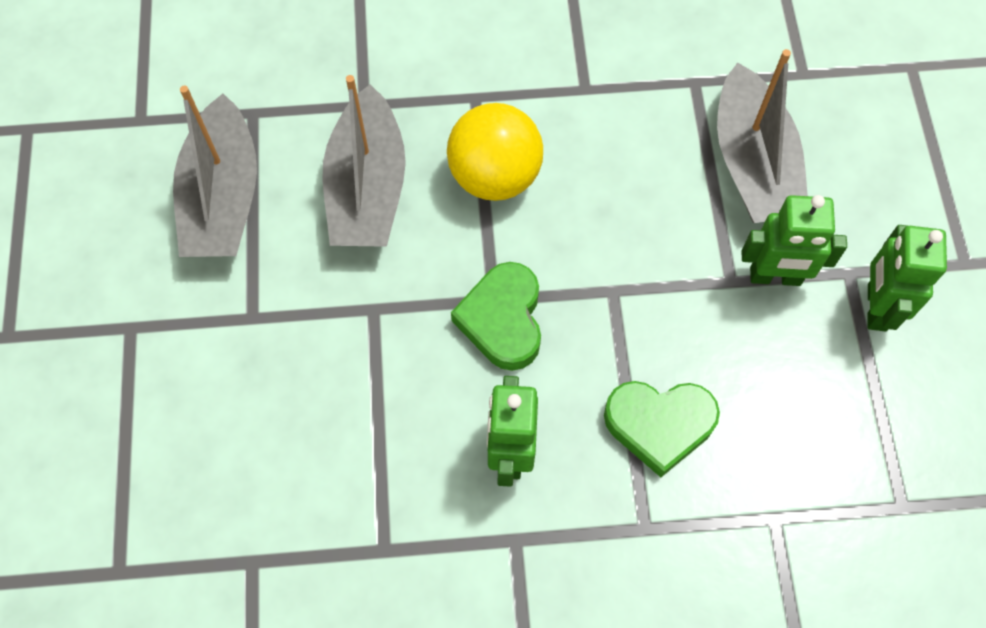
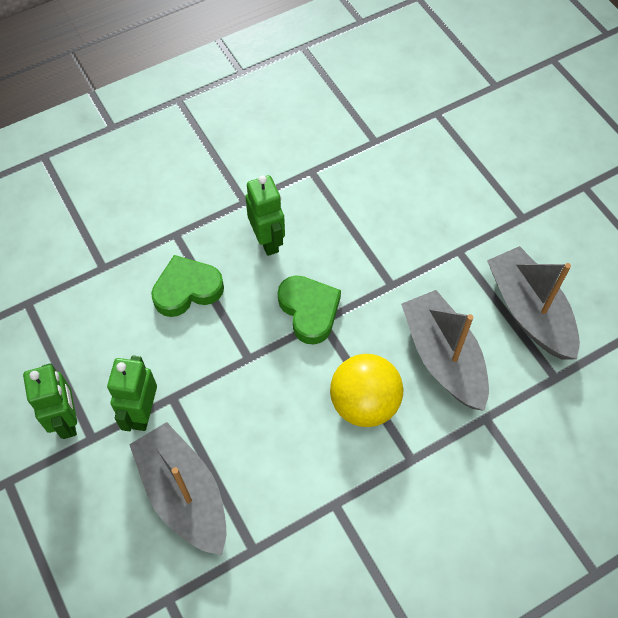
camera: 155 degrees right, 5 degrees down
(775, 277) = (142, 413): green robot -> green robot turned 60 degrees counterclockwise

